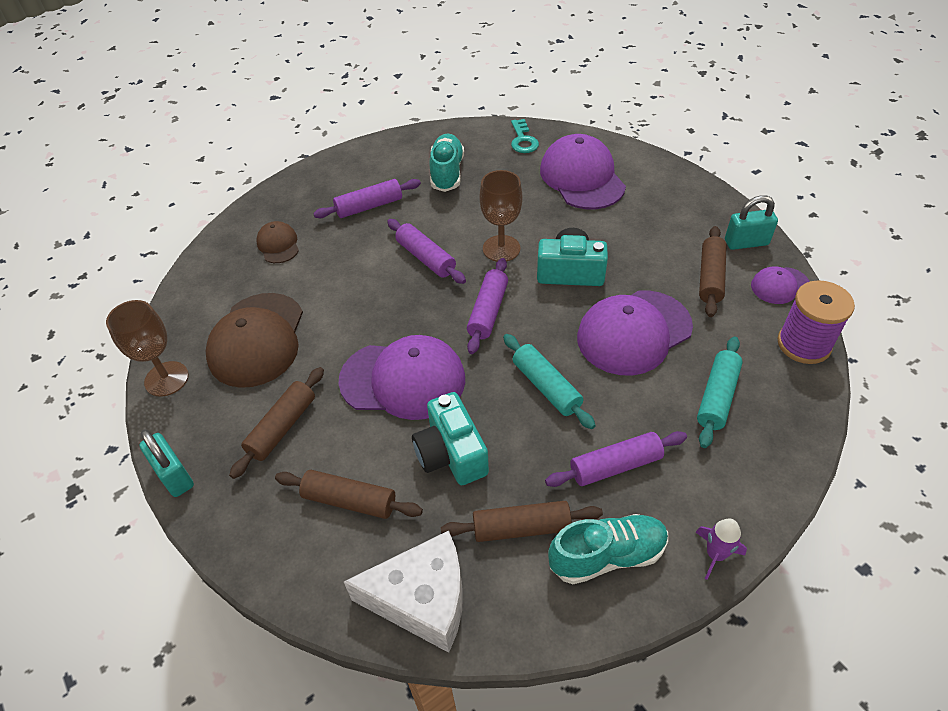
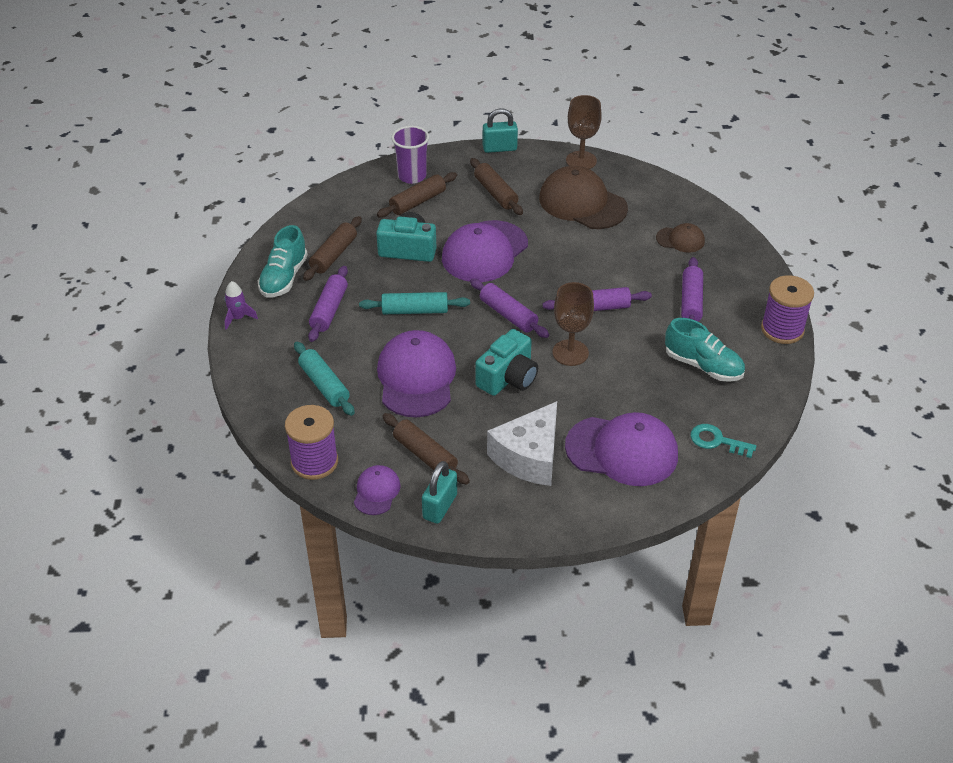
camera: 120 degrees right, 5 degrees down
(294, 543) = (412, 176): none -> purple cup
(366, 150) = (782, 329): none -> purple spool
(422, 600) = (334, 206): white cheese -> white cheese (529, 457)

